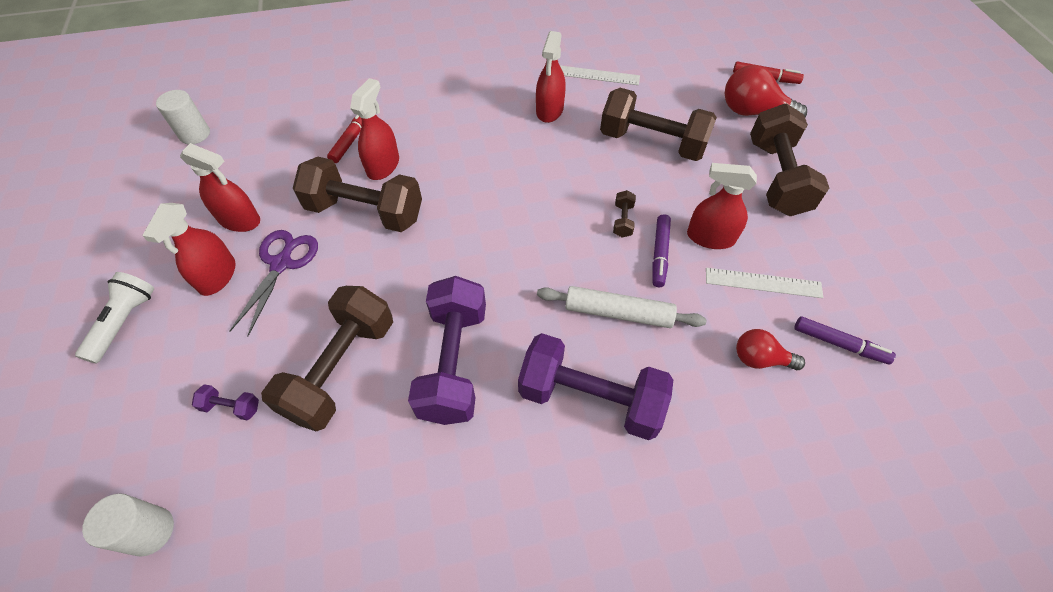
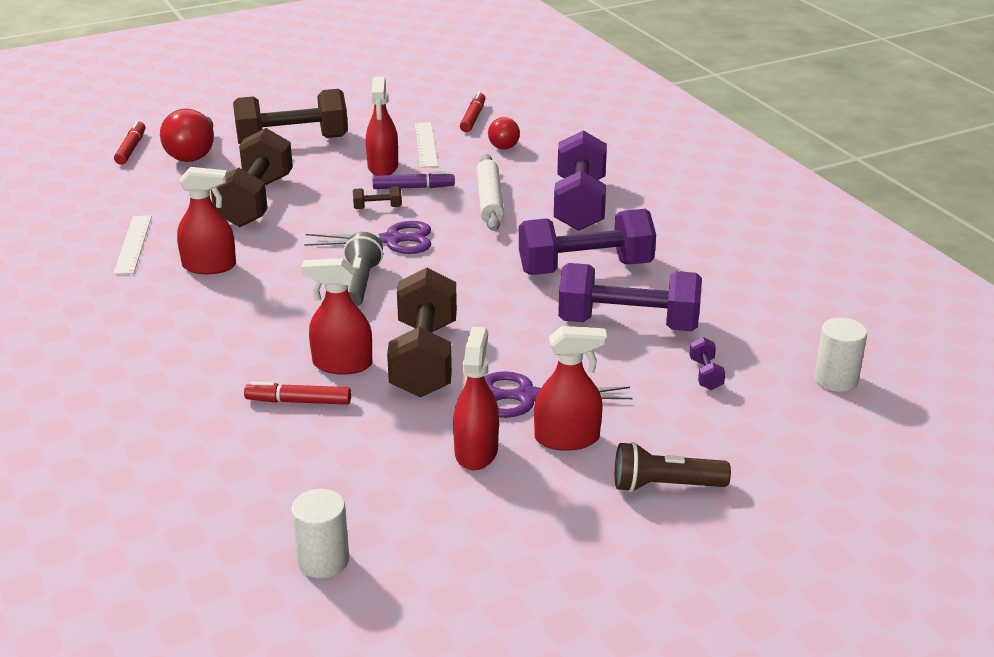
camera: 105 degrees left, 25 degrees down
(125, 322) = (664, 486): white flashlight -> brown flashlight
(341, 369) = (628, 324): brown dumbbell -> purple dumbbell
(491, 190) = (360, 283): none -> grey flashlight
(557, 221) = (392, 240): none -> purple scissors
(839, 344) = (473, 118): purple marker -> red marker

